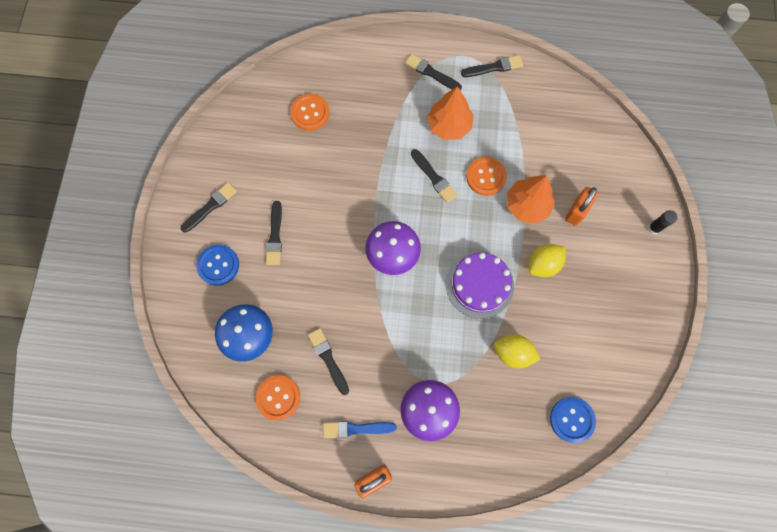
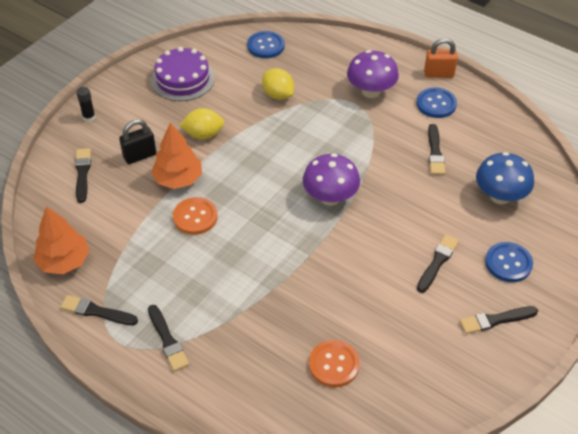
camera: 150 degrees left, 25 degrees down
(278, 397) = (492, 146): orange button -> none
(356, 429) = (436, 104): blue brush -> blue button
(434, 177) = (245, 239): black brush -> black brush (82, 173)
(449, 126) = (192, 278): orange tree -> orange tree (64, 261)
(479, 284) = (269, 144): purple cake -> purple cake (182, 79)
(576, 211) = (140, 156): orange padlock -> black padlock

